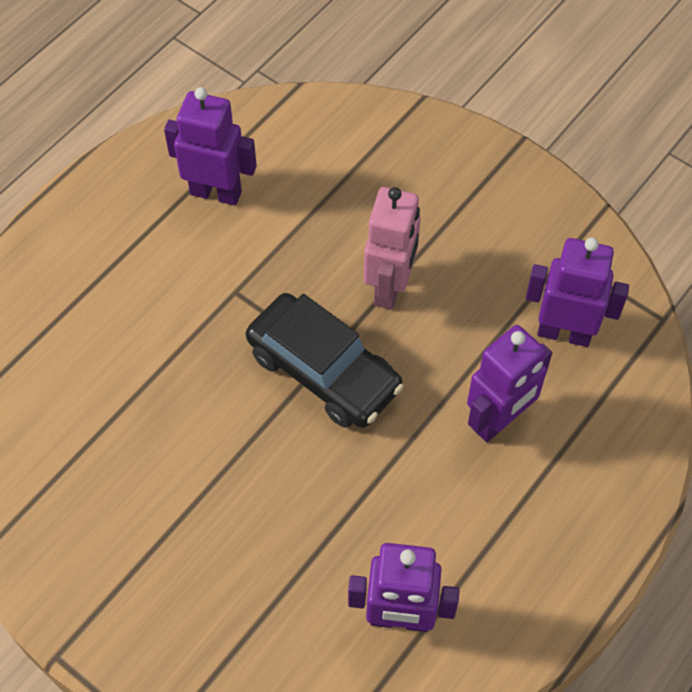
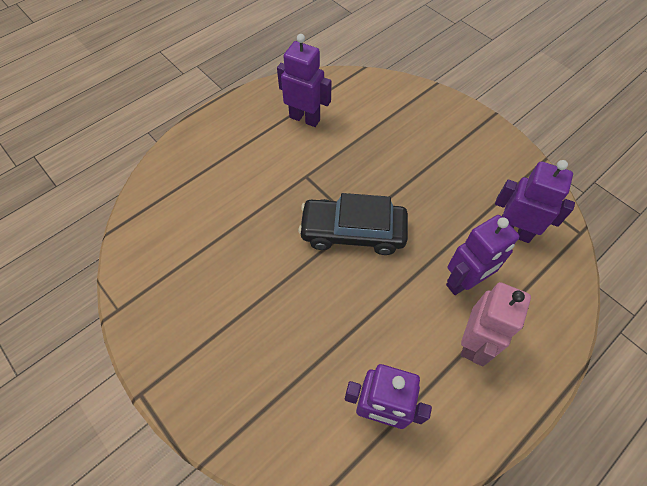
camera: 10 degrees right, 0 degrees up
(324, 371) = (353, 232): black car -> black car turned 135 degrees clockwise
(390, 287) = (402, 187): pink robot -> pink robot (473, 342)

